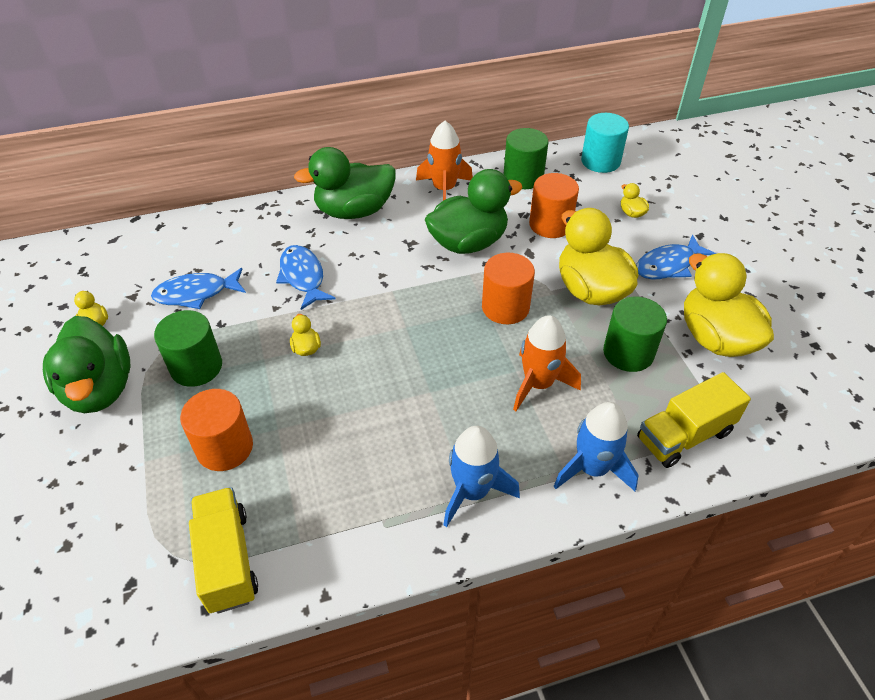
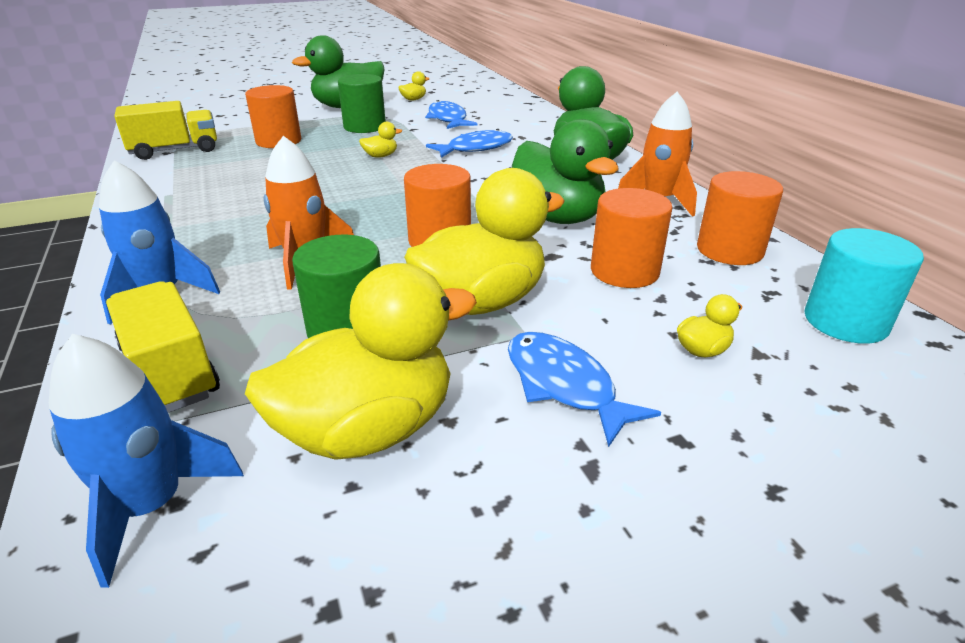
camera: 85 degrees right, 15 degrees down
(472, 491) = (175, 228): blue rocket -> blue rocket (152, 506)
(523, 177) = (729, 250): green cylinder -> orange cylinder

